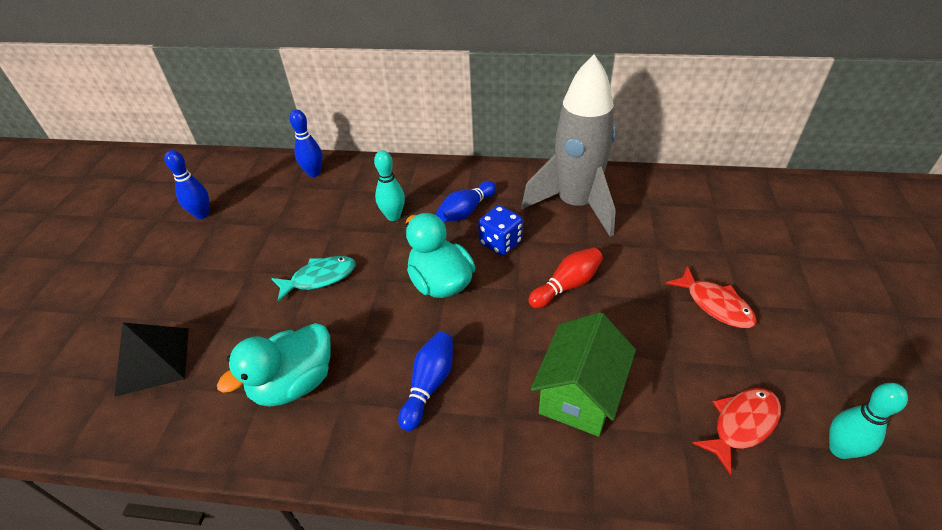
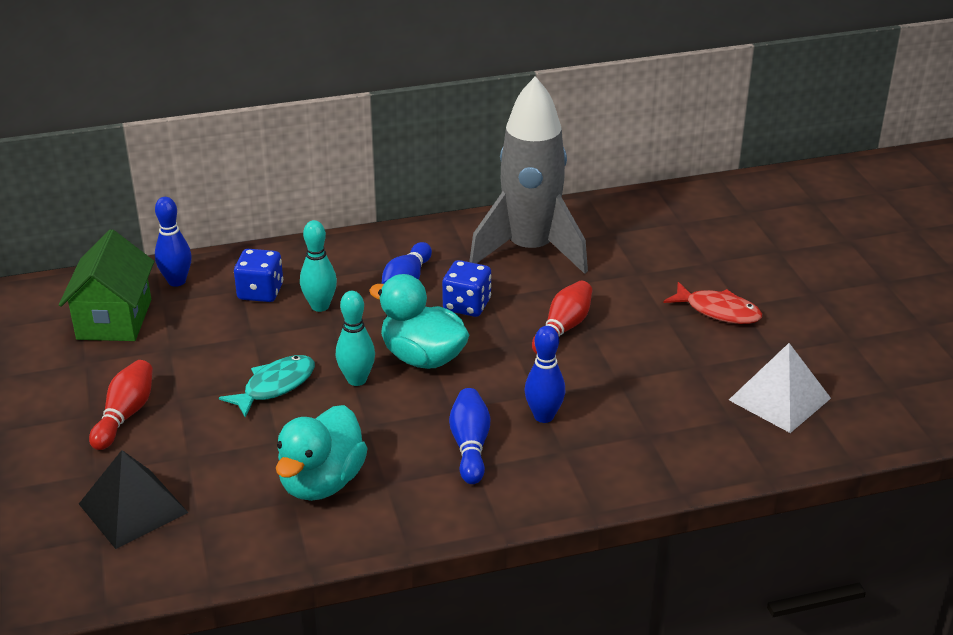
camera: 25 degrees left, 10 degrees down
(202, 214) = (57, 358): blue bowling pin -> blue bowling pin (544, 416)
(207, 274) = (125, 415): none -> red bowling pin
(361, 194) = (260, 292): none -> blue dice
(579, 394) = (624, 415): green house -> green house (114, 319)
(741, 424) = (779, 399): red fish -> white pyramid
(840, 449) = (865, 394): turquoise bowling pin -> turquoise bowling pin (357, 380)

